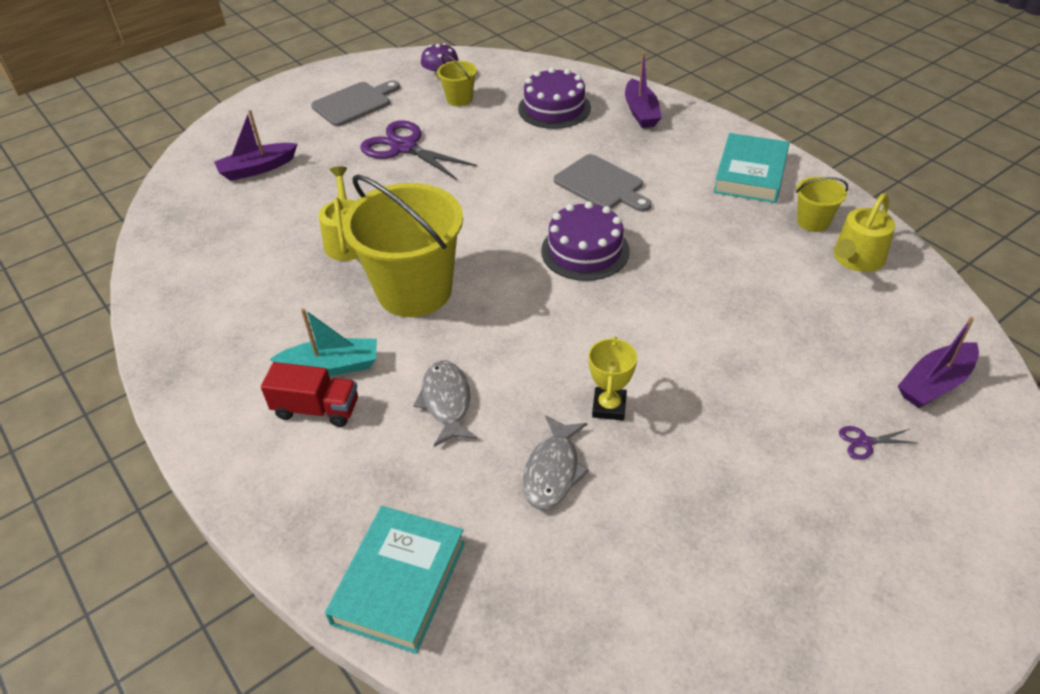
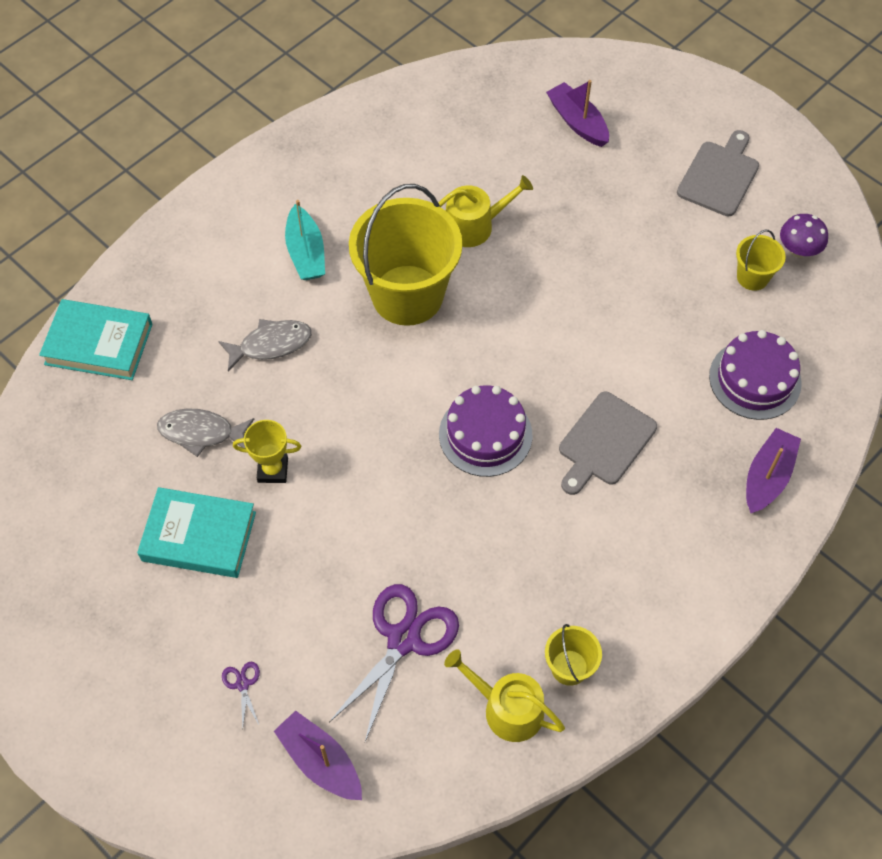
camera: 80 degrees right, 15 degrees up
(316, 409) = (257, 254): red truck -> none
(354, 103) = (719, 176): grey cutting board -> grey cutting board turned 105 degrees counterclockwise
(404, 147) = (641, 241): purple scissors -> purple scissors (403, 639)
(641, 112) = (767, 477): purple boat -> purple boat turned 135 degrees clockwise
(750, 174) = (654, 603): turquoise book -> turquoise book (199, 536)

